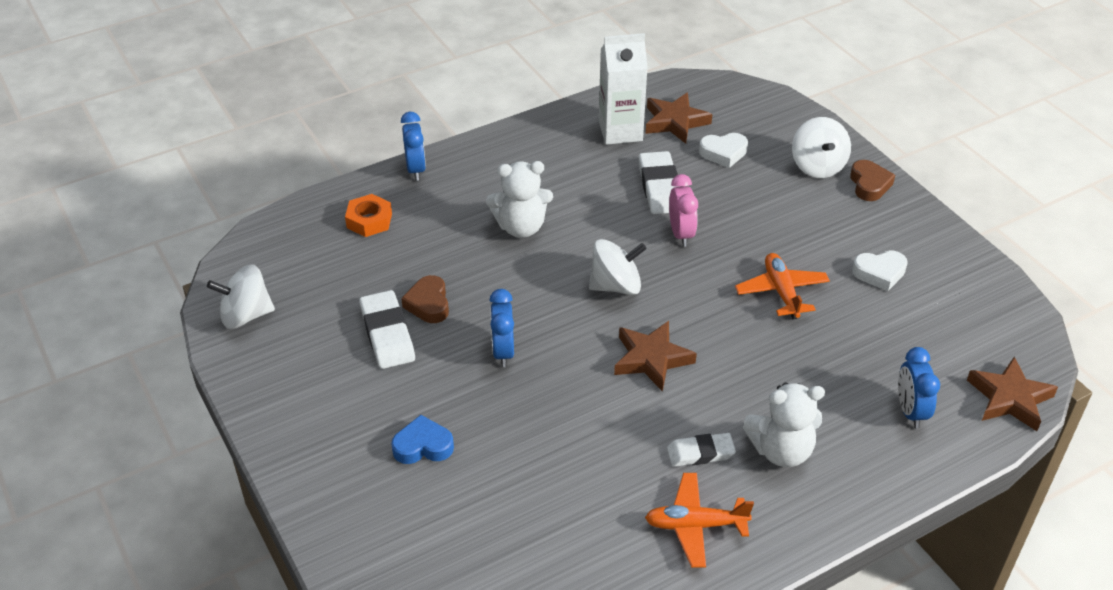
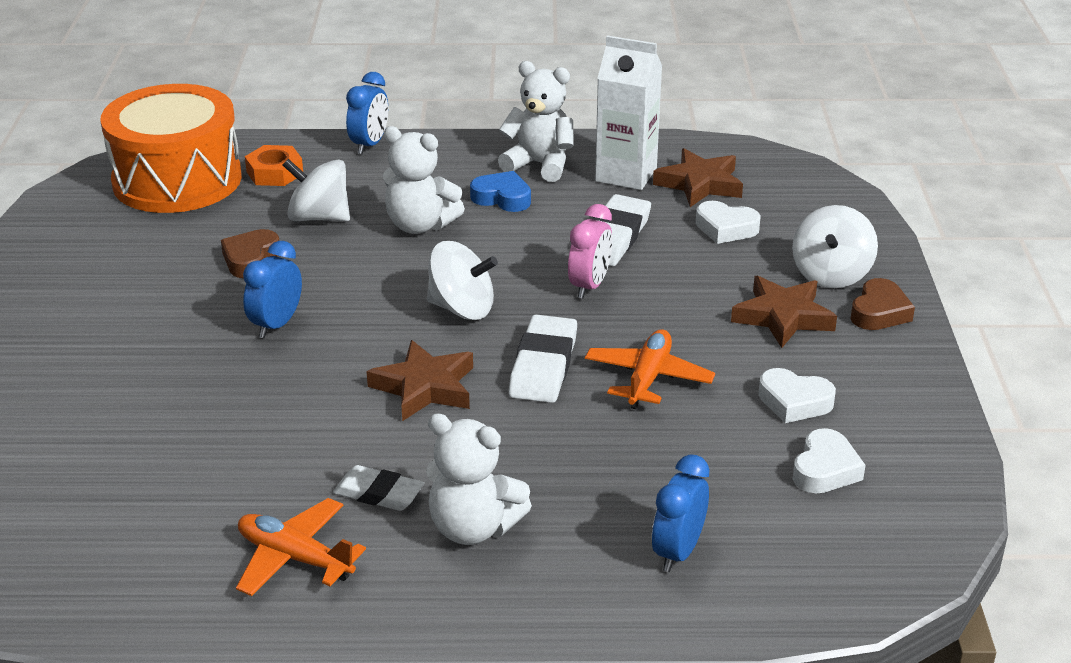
camera: 30 degrees right, 10 degrees down
(246, 315) = (73, 212): white spinning top -> white spinning top (319, 217)
(299, 255) = (177, 180): none -> orange drum
(387, 334) = (182, 270): white eraser -> white eraser (543, 366)
(423, 446) = (105, 375): blue heart -> blue heart (502, 198)
(554, 143) = (539, 165): none -> white teddy bear
(937, 315) = (825, 469): none -> white heart
(1009, 398) = (828, 590): brown star -> brown star (783, 317)

